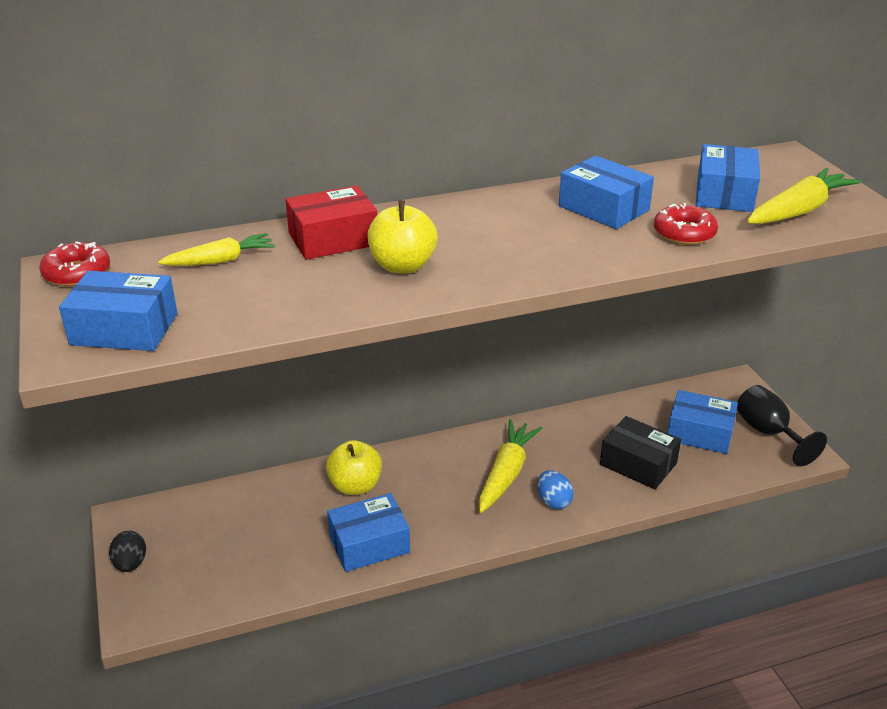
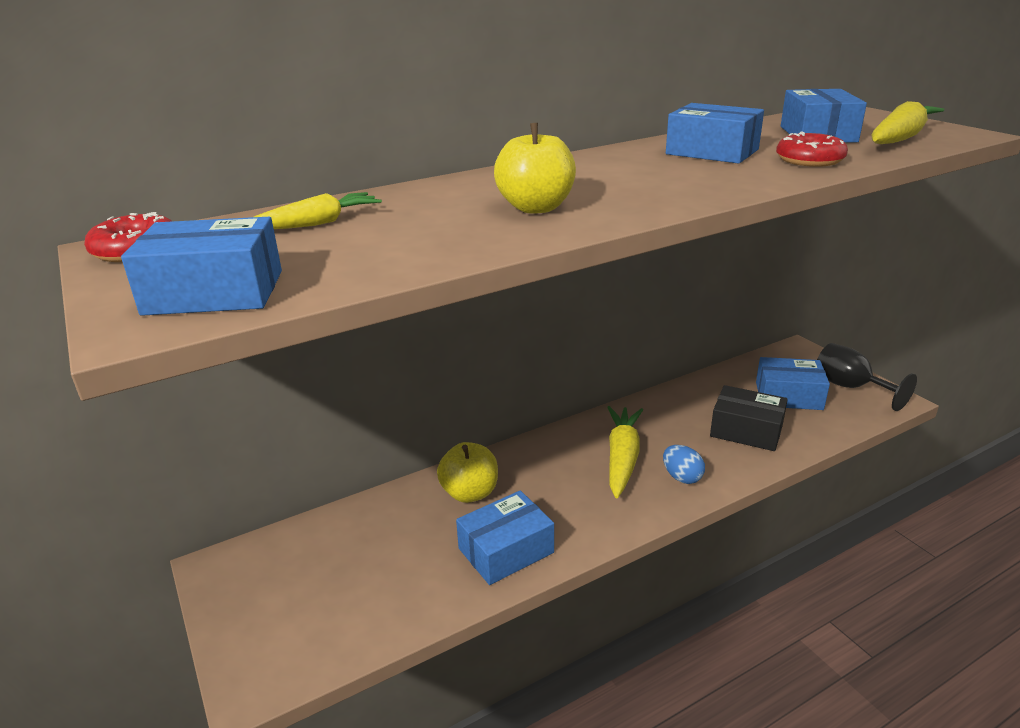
camera: 10 degrees left, 5 degrees down
(130, 564) = (231, 619): black egg -> none
(333, 239) = (442, 196): red box -> none

